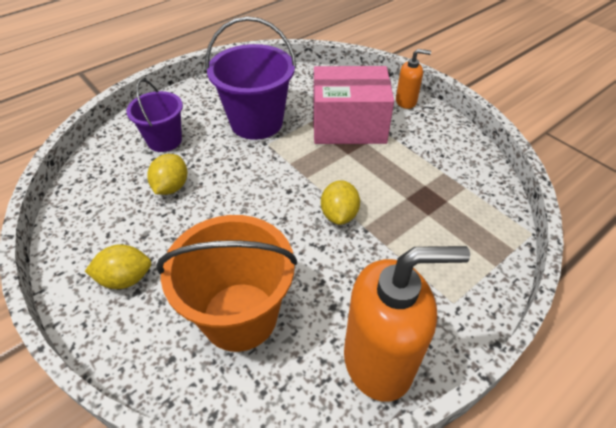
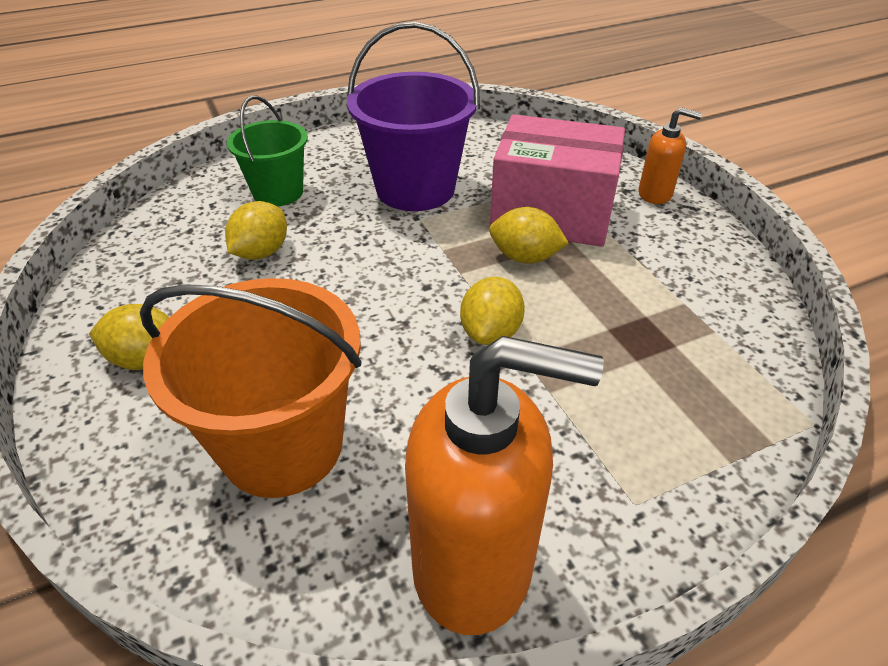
camera: 15 degrees right, 5 degrees down
(164, 140) = (278, 192): purple bucket -> green bucket
(342, 159) = (524, 257): none -> yellow lemon

